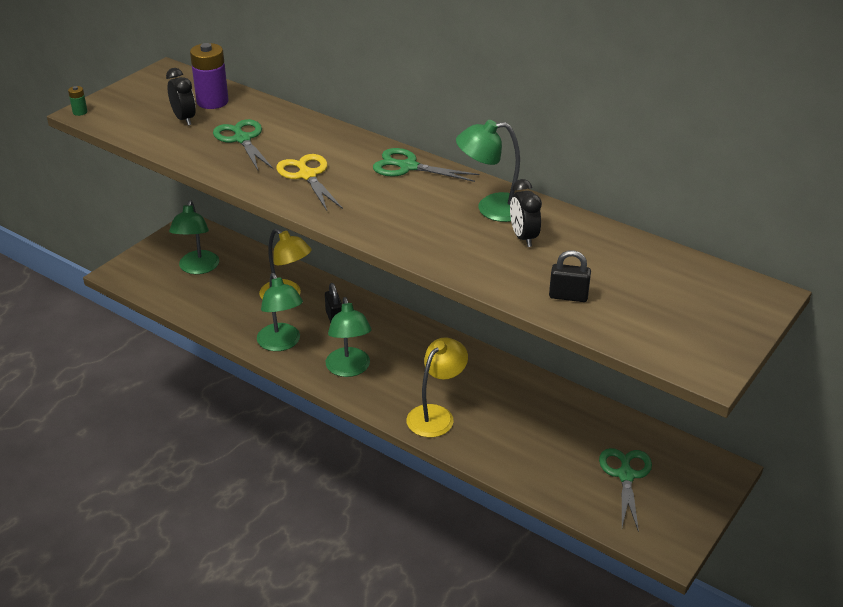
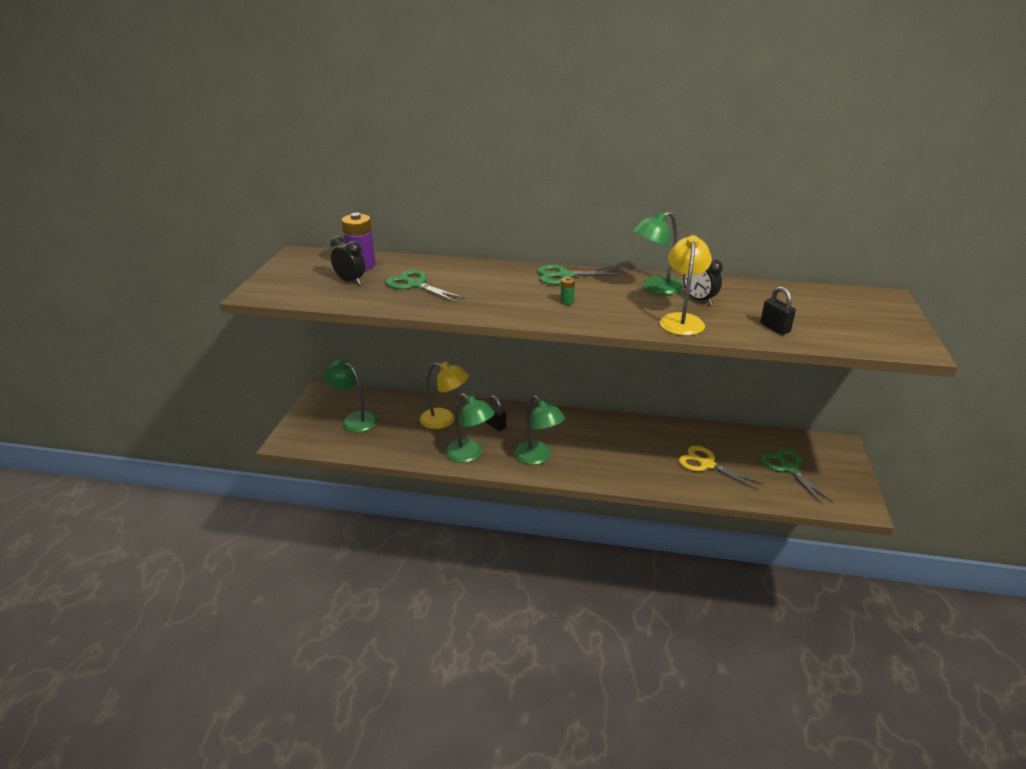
camera: 25 degrees left, 5 degrees down
(80, 112) = (249, 294): green battery -> green battery (567, 302)
(197, 268) = (354, 419): green lamp -> green lamp turned 150 degrees clockwise
(307, 175) = (496, 297): yellow scissors -> yellow scissors (707, 464)
(436, 415) = (629, 469): yellow lamp -> yellow lamp (681, 320)
(568, 296) = (774, 328): black padlock -> black padlock turned 75 degrees clockwise

